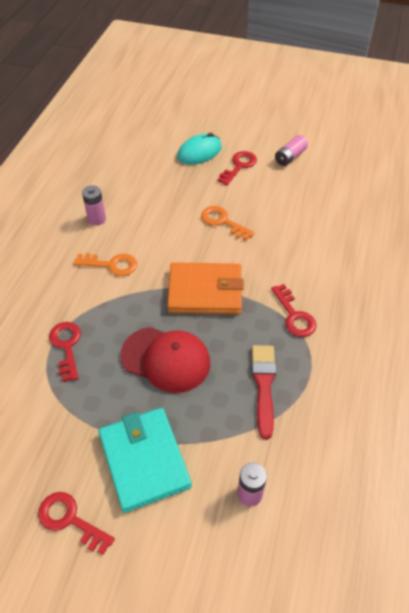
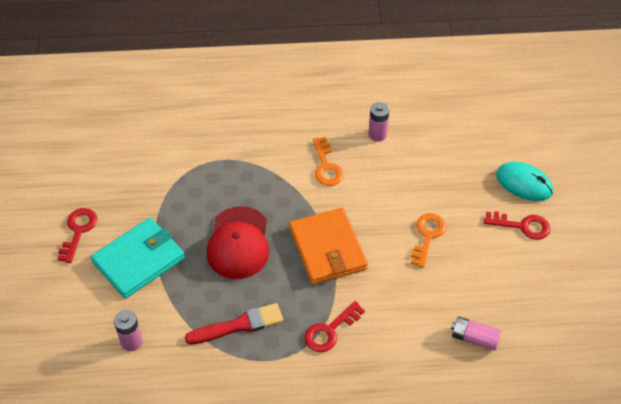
camera: 70 degrees right, 0 degrees up
(66, 346) = (224, 170): red key -> none
(290, 157) = (569, 271): pink battery -> pink battery (474, 338)

